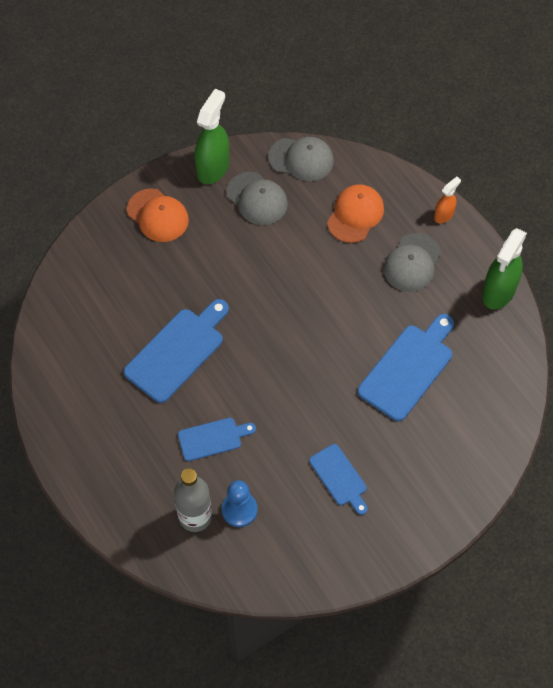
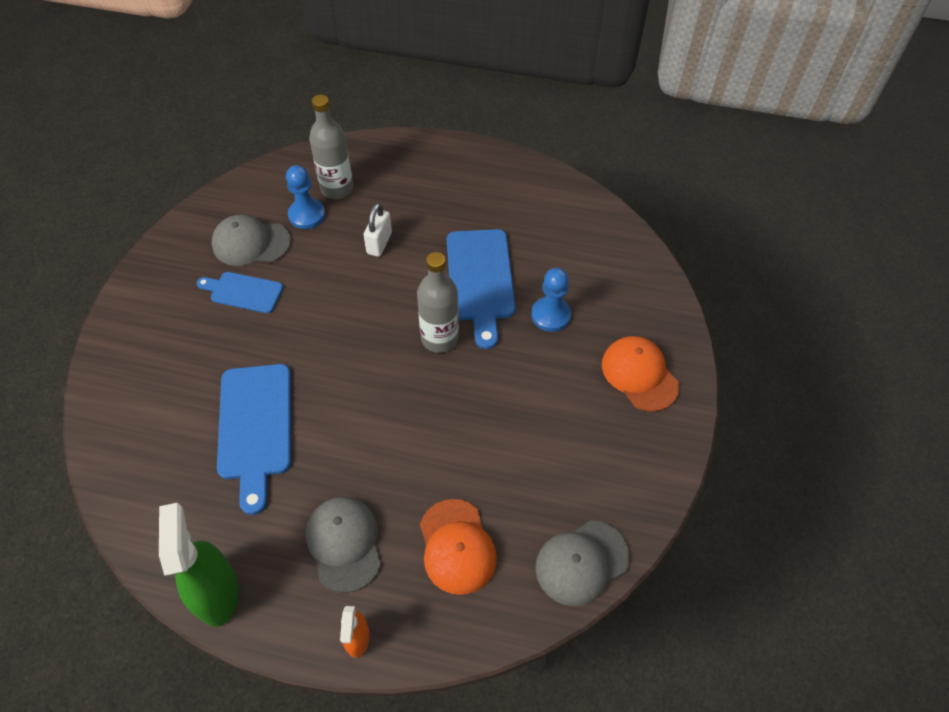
camera: 135 degrees right, 5 degrees down
(157, 215) = (639, 374): orange cap -> orange cap turned 60 degrees clockwise
(163, 291) = (550, 315): none -> blue pawn
(213, 168) = (653, 468): green spray bottle -> none
(213, 438) = (379, 243): blue cutting board -> white padlock
(246, 334) = (439, 338): none -> grey bottle
(257, 199) = (573, 473): grey cap -> grey cap (251, 243)

